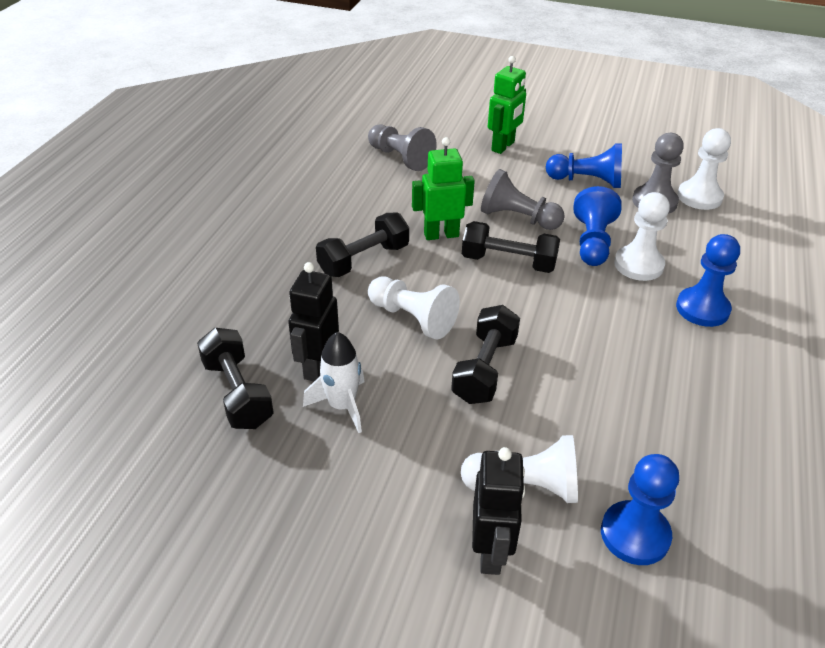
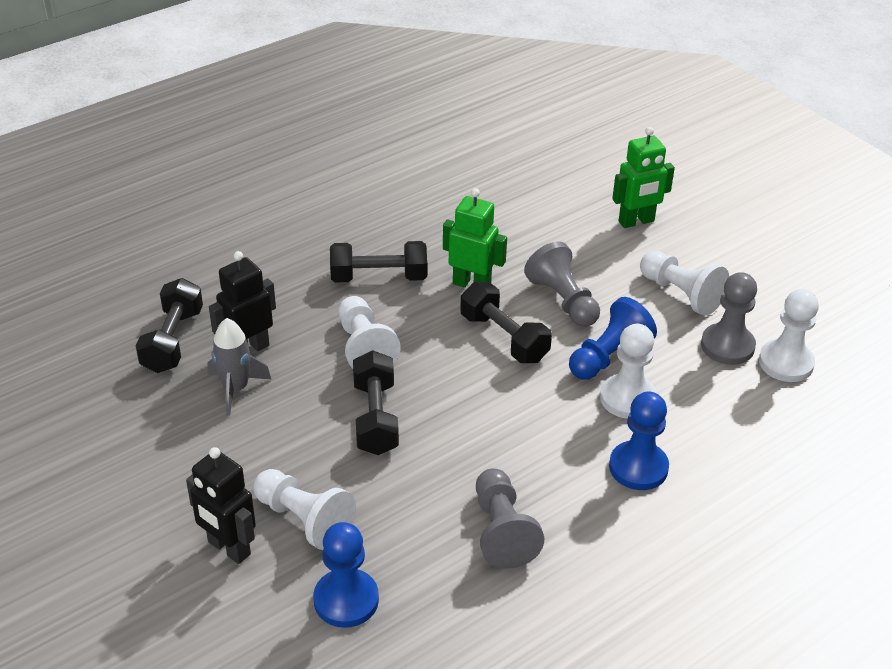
camera: 35 degrees right, 0 degrees up
(342, 406) = (236, 389): white rocket -> grey rocket
(400, 158) = (518, 193): grey pawn -> grey pawn (502, 531)
(484, 369) = (375, 418): black dumbbell -> black dumbbell turned 60 degrees counterclockwise
(491, 552) = (228, 548): black robot -> black robot turned 90 degrees clockwise
(587, 181) = (681, 294): blue pawn -> white pawn

